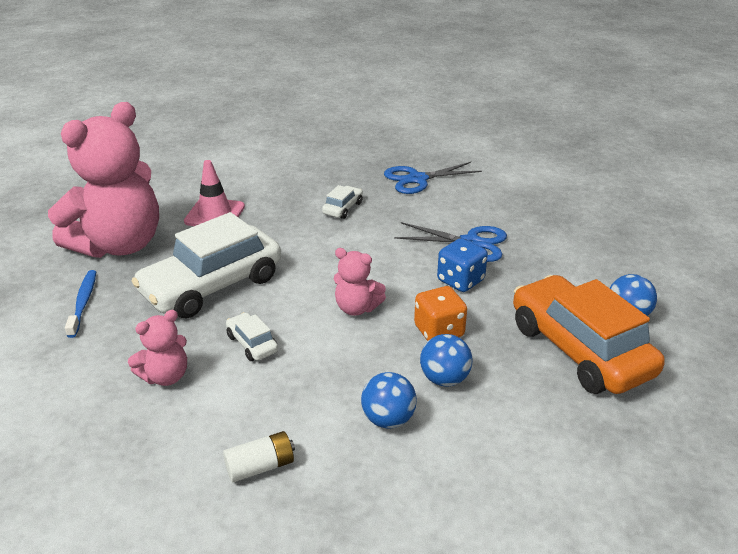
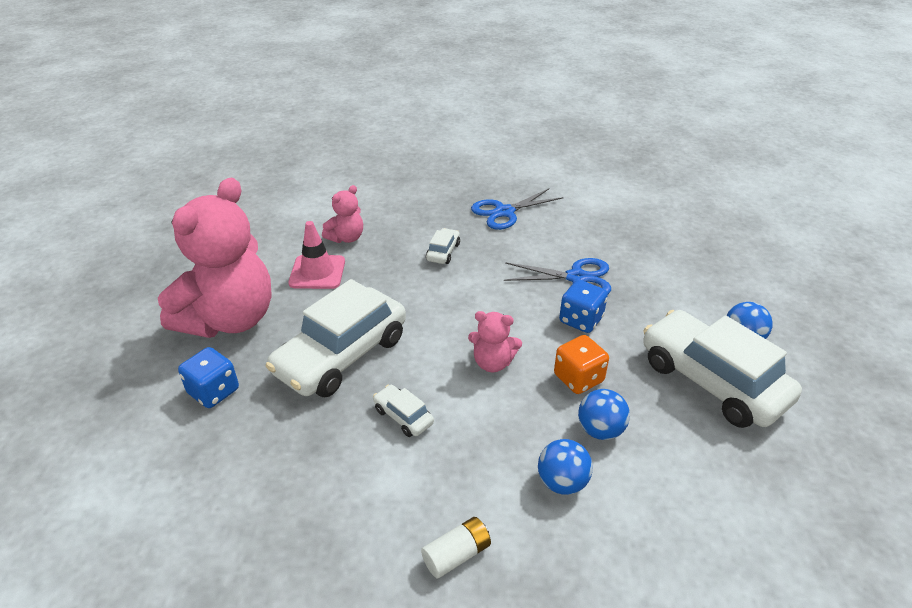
camera: 10 degrees left, 5 degrees up
(83, 302) = (214, 391): blue toothbrush -> blue dice
(165, 376) = (328, 466): pink teddy bear -> pink teddy bear (346, 238)
(579, 349) = (711, 381): orange car -> white car

